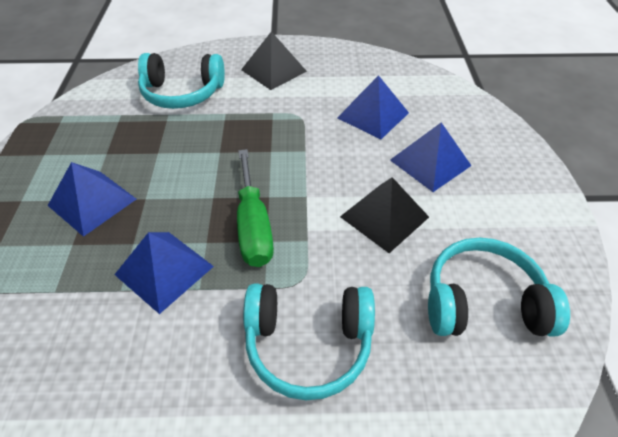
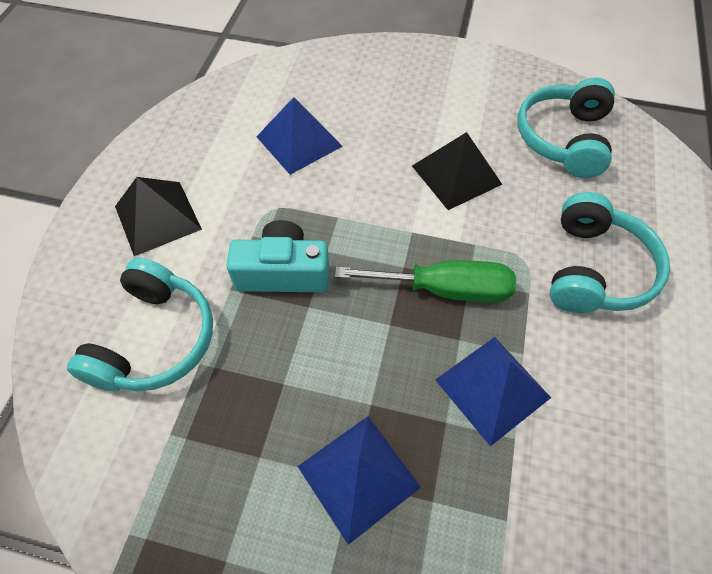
camera: 75 degrees left, 10 degrees up
(246, 134) = (283, 272): none -> turquoise camera
(430, 162) = (392, 118): blue pyramid -> none

